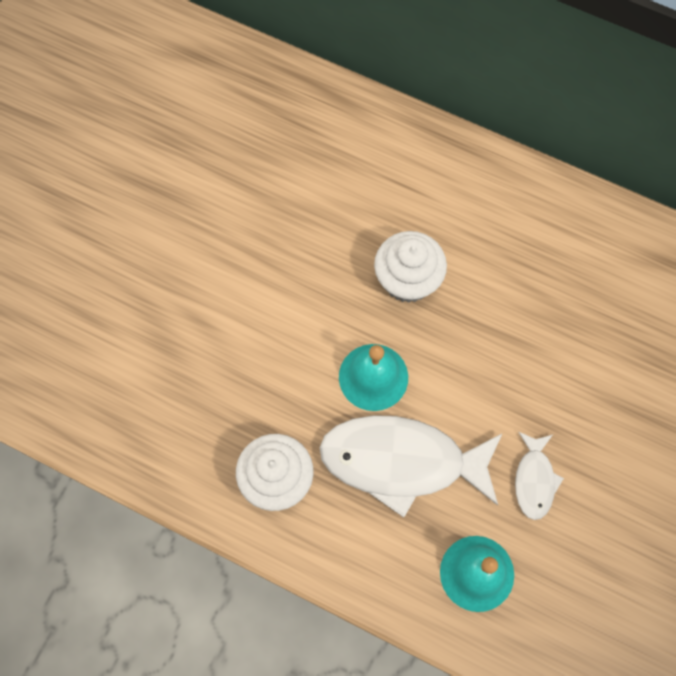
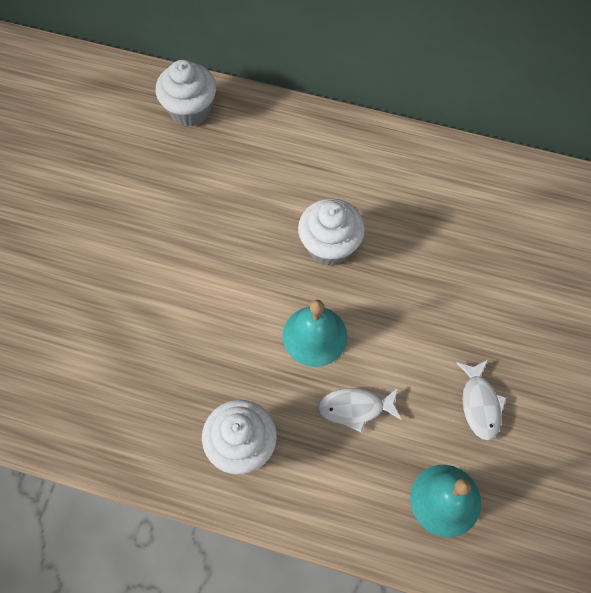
camera: 10 degrees left, 5 degrees down
(282, 99) = (190, 110): none -> white cupcake
(401, 461) = (355, 408): white fish -> white fish, size x0.49

